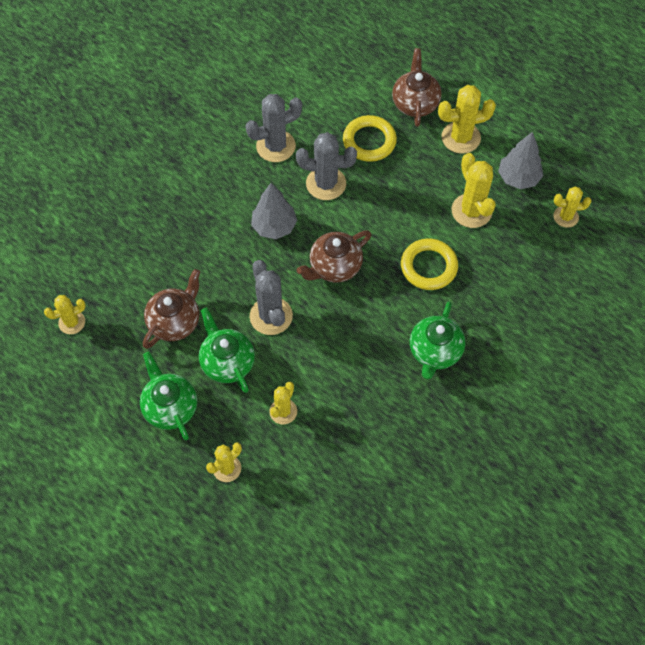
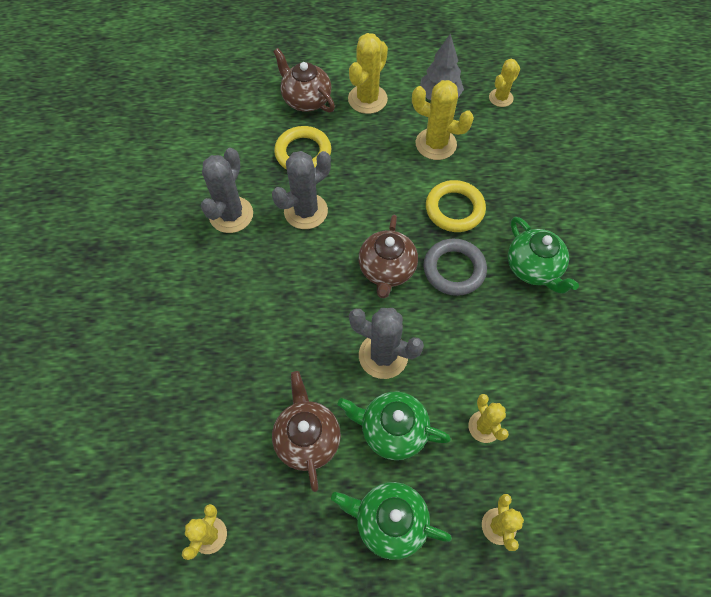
camera: 45 degrees left, 0 degrees up
(274, 227) = (302, 280): grey tree -> none
(379, 305) = (454, 269): none -> grey ring

